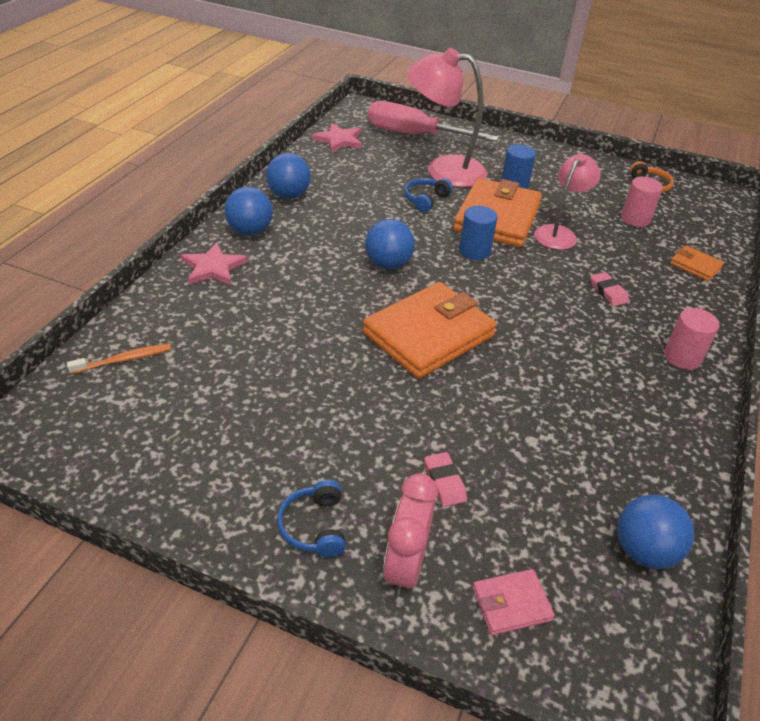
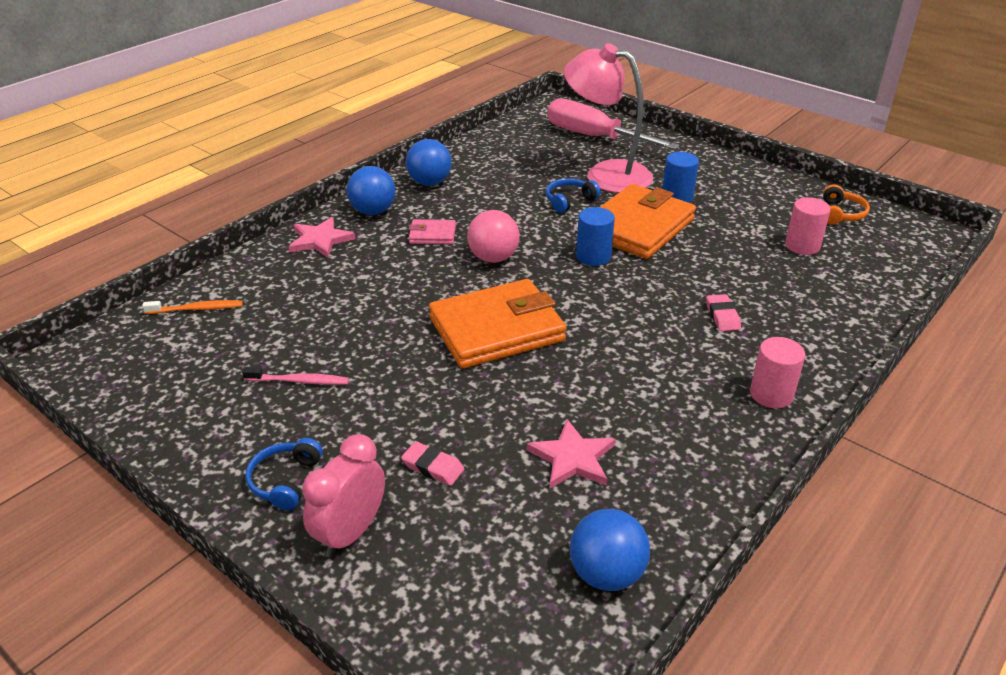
camera: 20 degrees right, 5 degrees down
(271, 419) = (298, 381): none -> pink toothbrush
(339, 140) = (510, 135): pink star -> pink star (572, 458)
(388, 264) = (493, 258): blue ball -> pink ball
(444, 482) = (433, 467): pink eraser -> pink eraser turned 60 degrees counterclockwise
(511, 604) = (435, 590): pink wallet -> pink wallet (432, 235)
(559, 233) = (700, 250): pink lamp -> none
(695, 265) = (848, 303): orange wallet -> none

